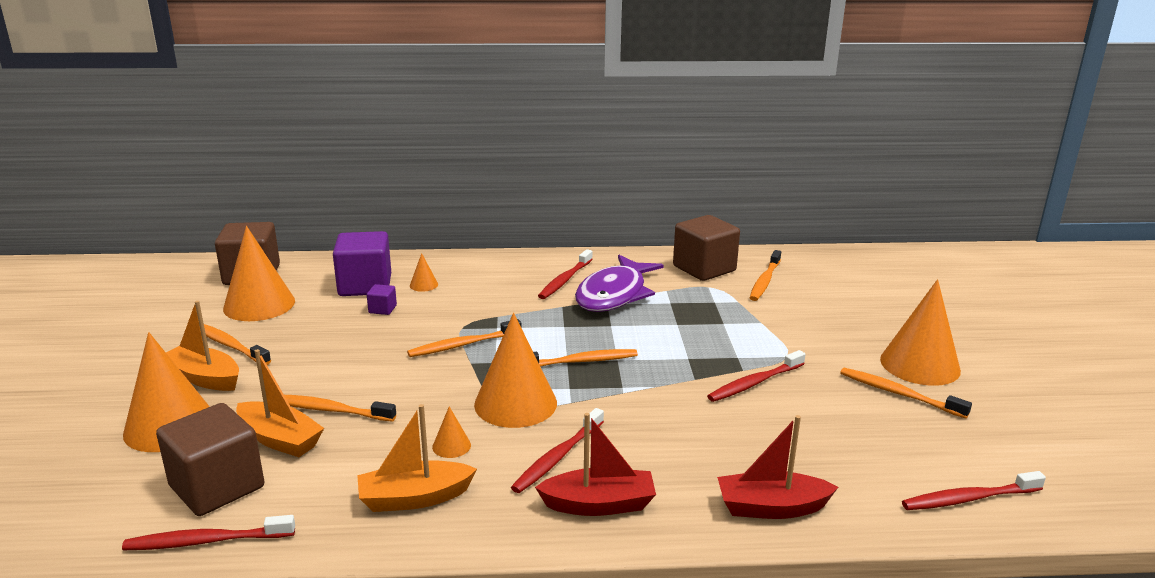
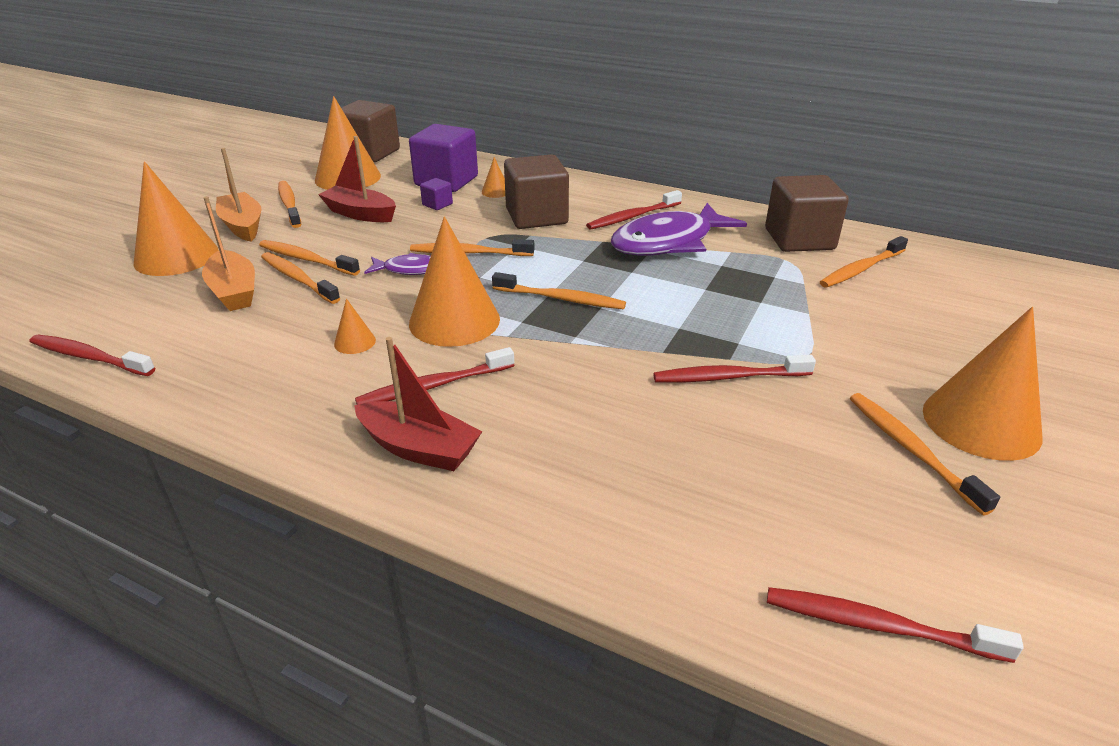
camera: 30 degrees right, 10 degrees up
(217, 487) = (148, 315): brown cube -> brown cube (536, 216)
(316, 391) = (307, 259): none -> orange toothbrush
(414, 498) = (271, 379): orange boat -> none
(426, 373) = (409, 270): none -> purple fish
(771, 507) = (596, 526): red boat -> red boat (360, 214)

